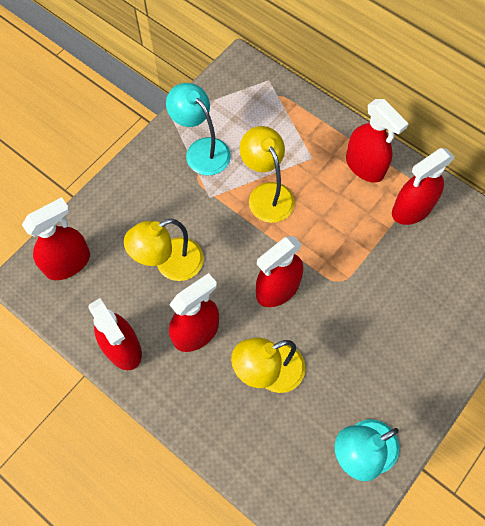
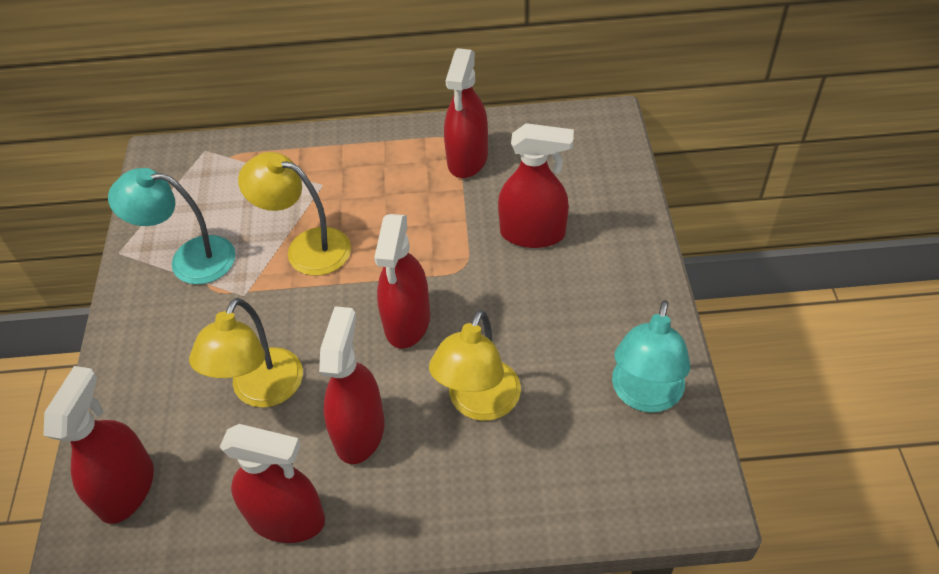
camera: 40 degrees left, 15 degrees down
(365, 166) = (384, 156): red spray bottle -> red spray bottle (533, 233)

